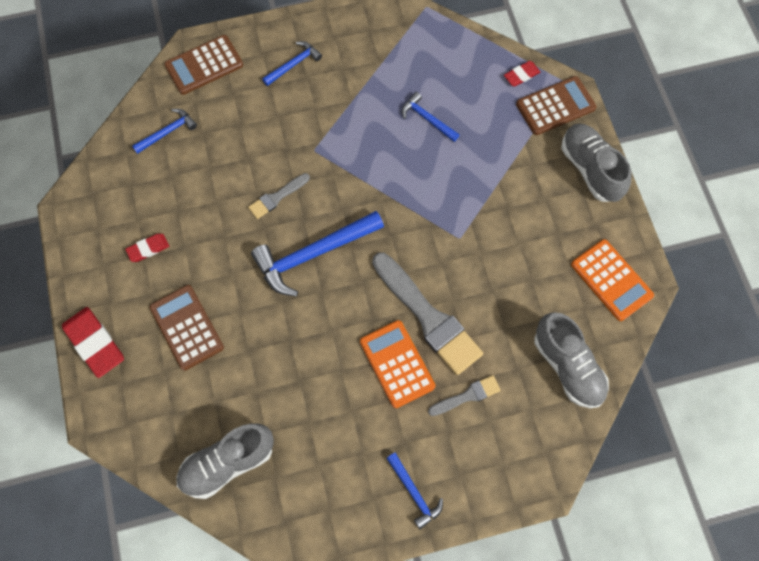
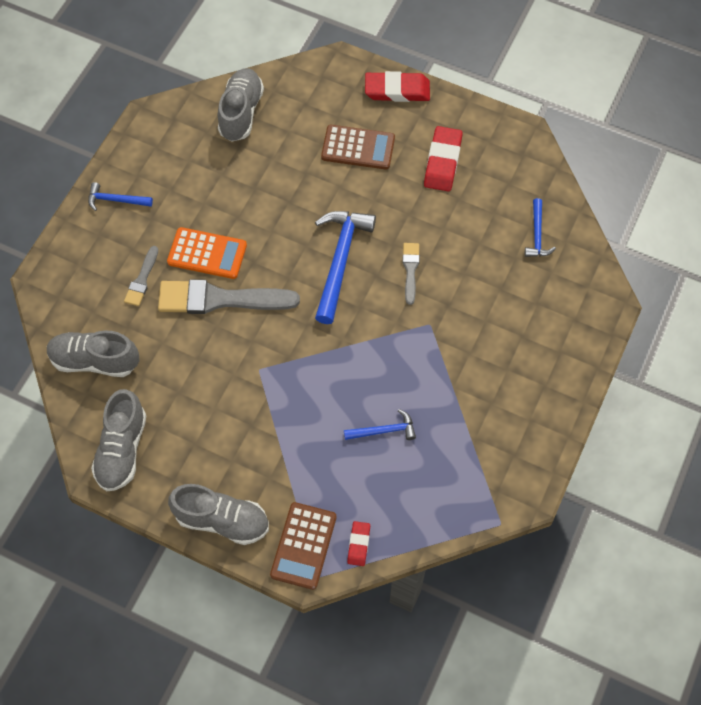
camera: 130 degrees right, 5 degrees down
(148, 249) = (442, 162): red eraser -> red eraser, size x1.82
(204, 65) = (583, 301): brown calculator -> none
(294, 64) = (528, 368): blue hammer -> none
(611, 280) = (122, 449): orange calculator -> grey shoe

